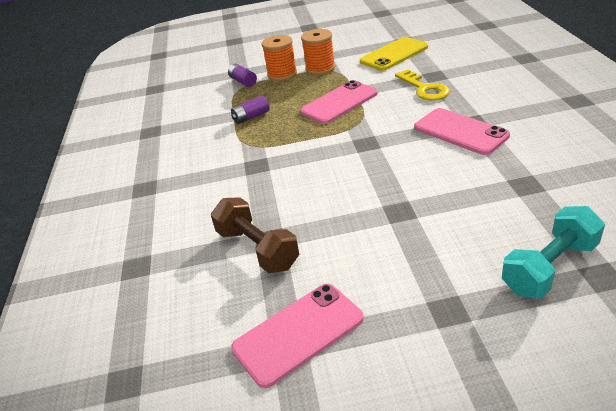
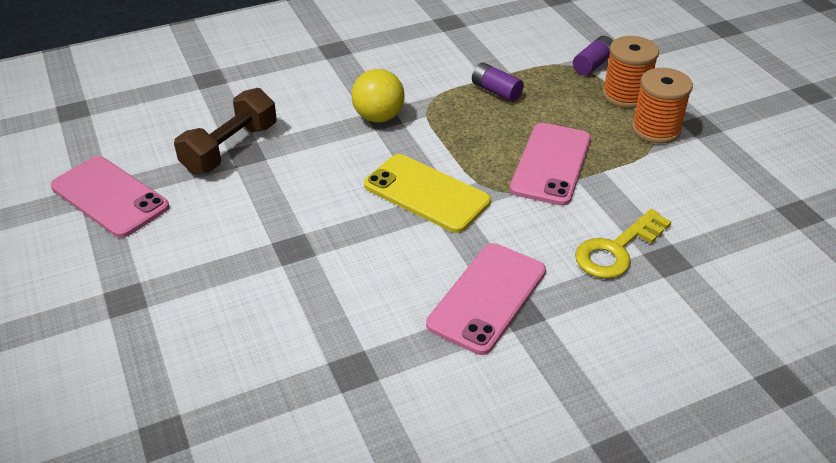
camera: 70 degrees right, 5 degrees up
(254, 167) = (378, 117): none -> yellow ball
(339, 102) = (551, 164): pink phone -> pink phone turned 75 degrees clockwise
(394, 54) = (735, 204): yellow phone -> yellow phone (426, 193)
(549, 267) = (182, 386): turquoise dumbbell -> none

